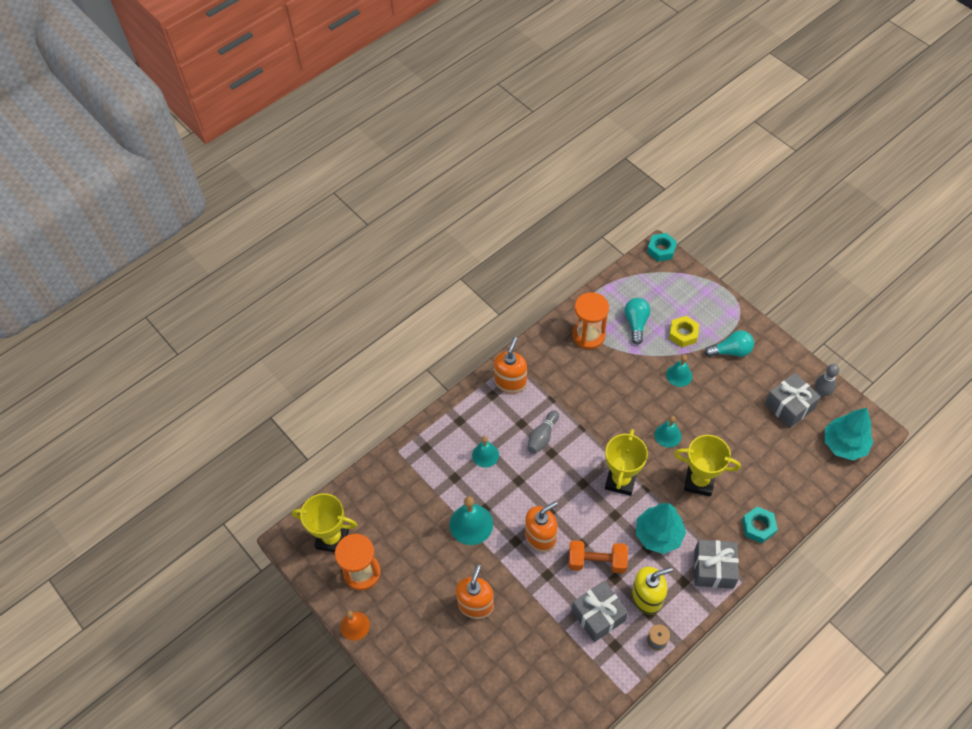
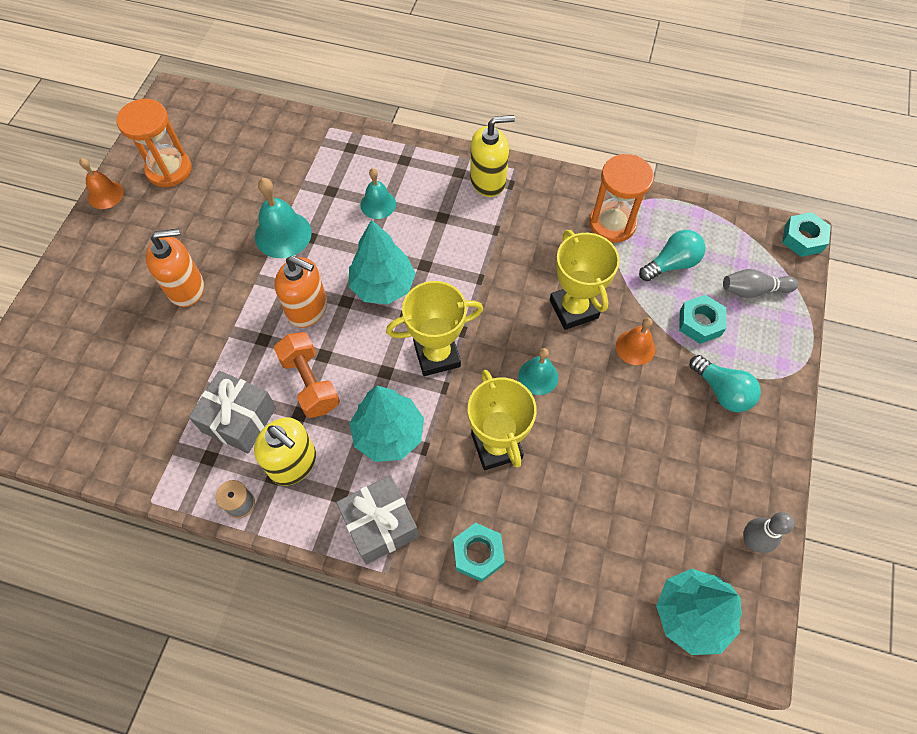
camera: 55 degrees right, 5 degrees up
(332, 538) = (194, 126): yellow trophy -> yellow trophy (573, 309)
(510, 382) = (488, 181): orange soap dispenser -> yellow soap dispenser
(542, 436) = (440, 246): grey bowling pin -> grey bowling pin (753, 290)
(552, 485) = (383, 286): none -> turquoise tree
(679, 375) = (635, 347): turquoise bell -> orange bell
(683, 334) = (700, 323): yellow nut -> turquoise nut
(789, 406) = (695, 507): grey gift -> none

